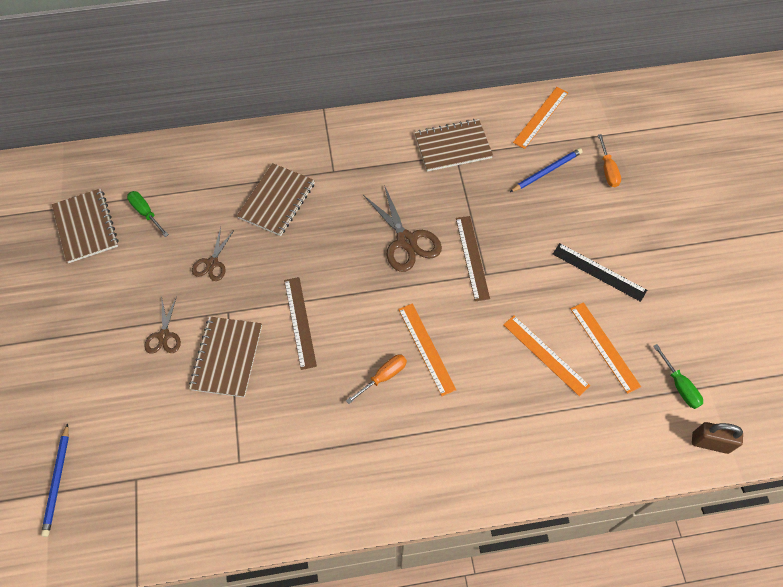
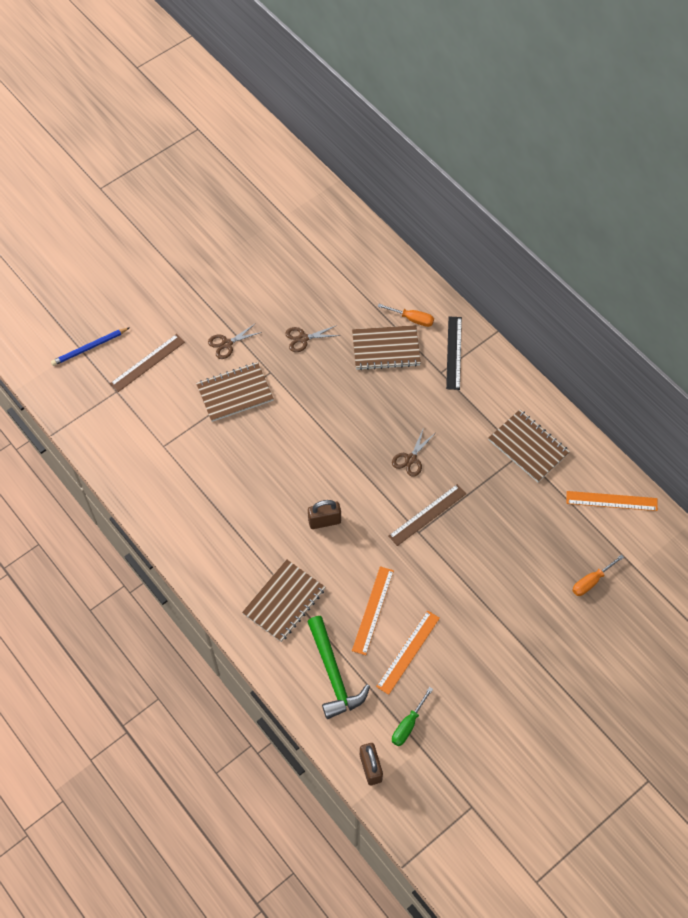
camera: 60 degrees right, 0 degrees up
(86, 227) = (279, 241): brown notebook -> brown notebook (284, 601)
(146, 213) = (316, 270): green screwdriver -> none
(300, 322) = (292, 424): brown ruler -> brown ruler (147, 362)
(383, 377) = (282, 503): orange screwdriver -> orange screwdriver (412, 319)
(406, 241) = (410, 459): brown scissors -> brown scissors, size x0.59
(426, 348) = (324, 521): orange ruler -> brown padlock
(546, 171) = (554, 532): blue pencil -> none
(596, 426) = (333, 674): none -> green hammer
(599, 272) = (478, 618): black ruler -> black ruler (454, 352)

